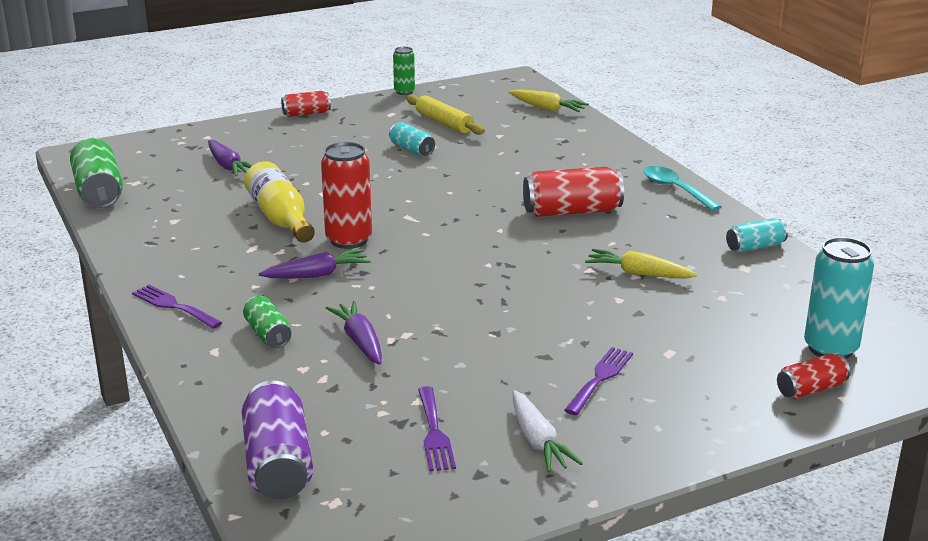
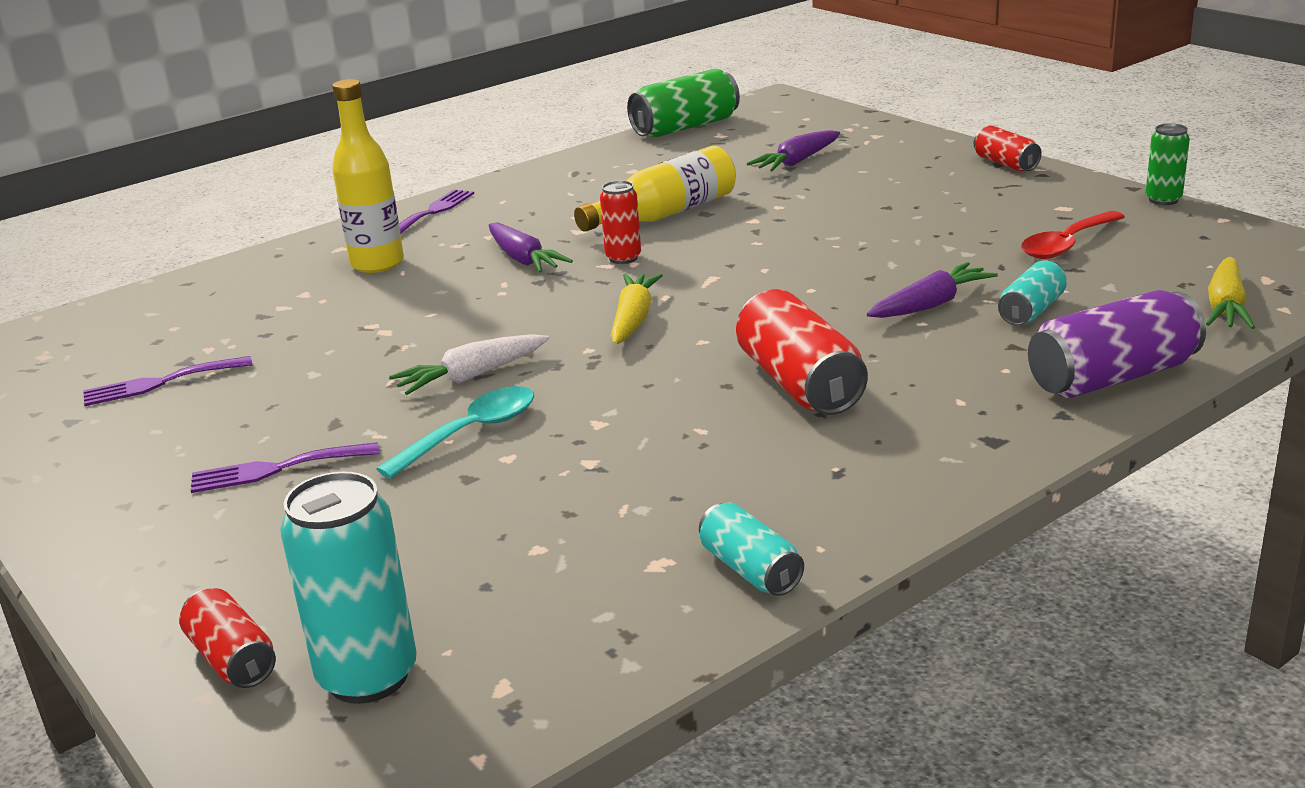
camera: 80 degrees right, 0 degrees up
(268, 334) = (377, 263): green can -> yellow bottle
(278, 463) = (119, 318): purple can -> purple can (1112, 377)
(349, 240) = (623, 258): red can -> red can, size x0.58
(360, 341) = (365, 310): purple carrot -> purple carrot (931, 305)
(411, 149) = (941, 242): turquoise can -> turquoise can (1031, 311)
(444, 123) = (1067, 244): yellow rolling pin -> red spoon
(538, 441) = (128, 446): white carrot -> white carrot (471, 376)
(600, 378) = (275, 469): purple fork -> purple fork turned 150 degrees clockwise
(638, 273) = (598, 464): yellow carrot -> yellow carrot (633, 319)
(675, 189) = (957, 464): turquoise spoon -> turquoise spoon (471, 433)

